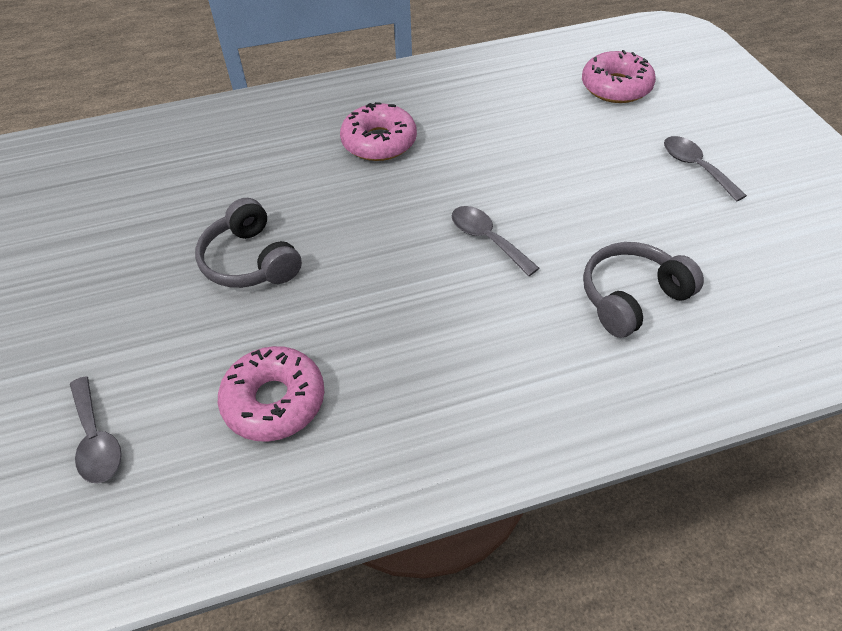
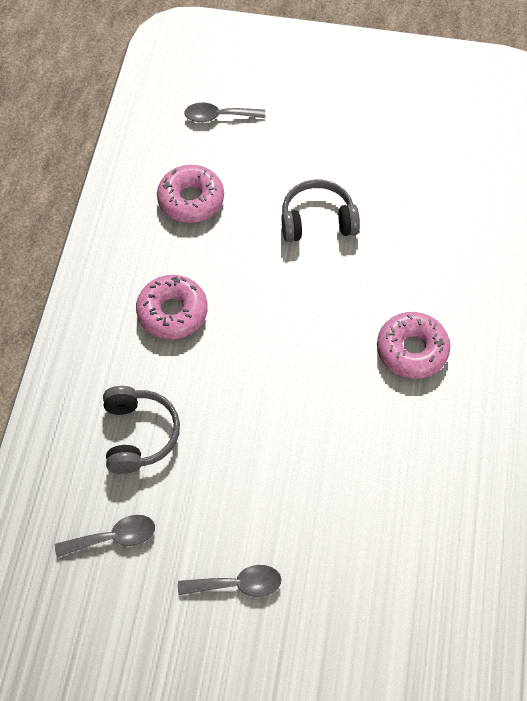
camera: 115 degrees right, 10 degrees up
(487, 239) = (251, 373): grey spoon -> grey spoon (114, 537)
(616, 87) = (391, 599): pink donut -> pink donut (172, 312)

